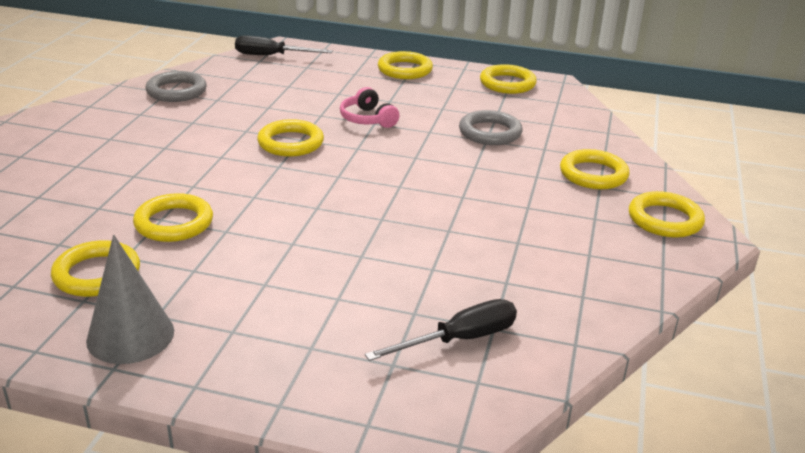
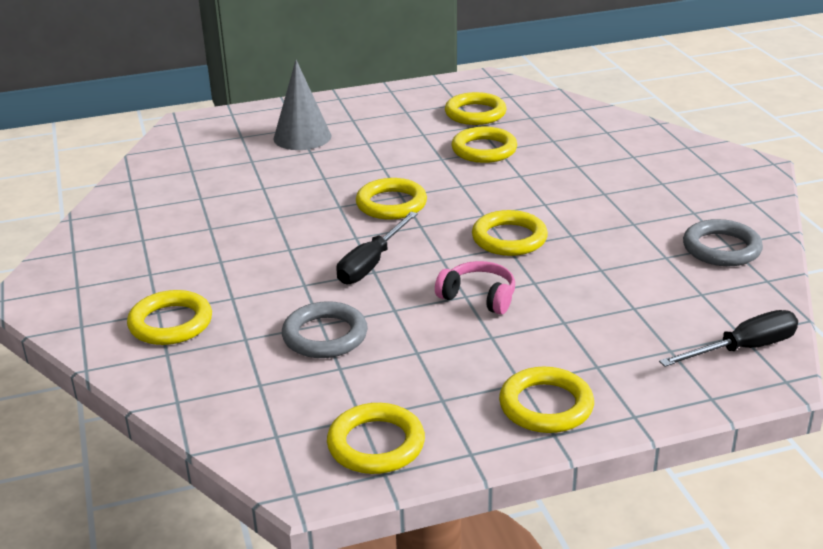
camera: 150 degrees right, 0 degrees up
(130, 335) = (404, 101): grey cone -> grey cone (302, 137)
(459, 339) = (209, 158): black screwdriver -> black screwdriver (371, 263)
(665, 219) = (77, 296): yellow ring -> yellow ring (391, 204)

